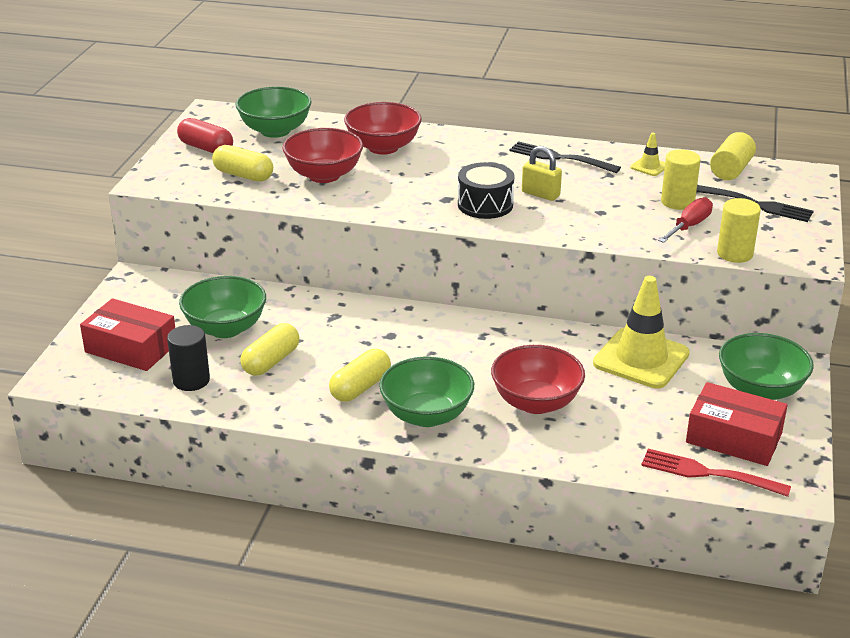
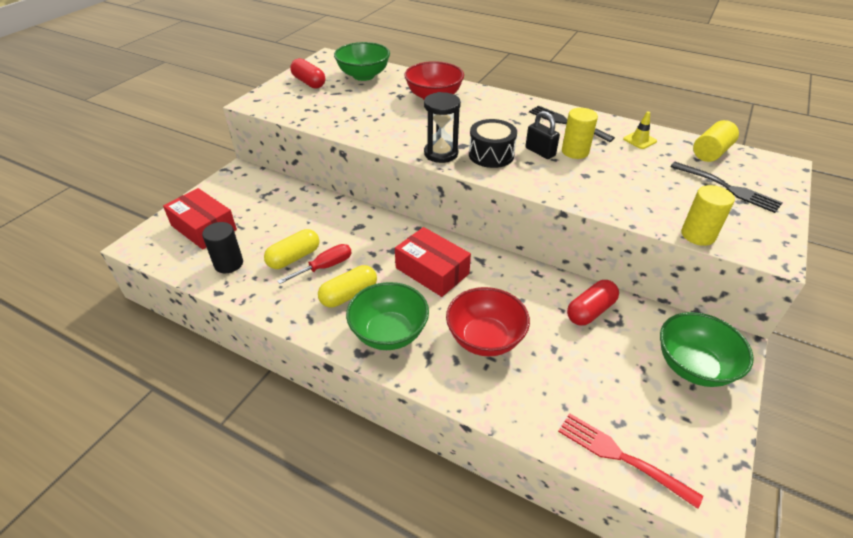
camera: 15 degrees right, 10 degrees up
(225, 328) = (277, 223): green bowl -> none
(243, 175) = (322, 106): yellow capsule -> none
(324, 175) = (379, 113): red bowl -> none
(425, 211) = (441, 153): none -> black hourglass
(540, 194) = (540, 152): yellow padlock -> black padlock
(641, 359) = (590, 311): yellow traffic cone -> red capsule
(677, 202) = (656, 175): yellow cylinder -> yellow cylinder (575, 152)
(689, 226) = (661, 200): red screwdriver -> red screwdriver (325, 267)
(734, 438) = (656, 418): red box -> red box (432, 271)

